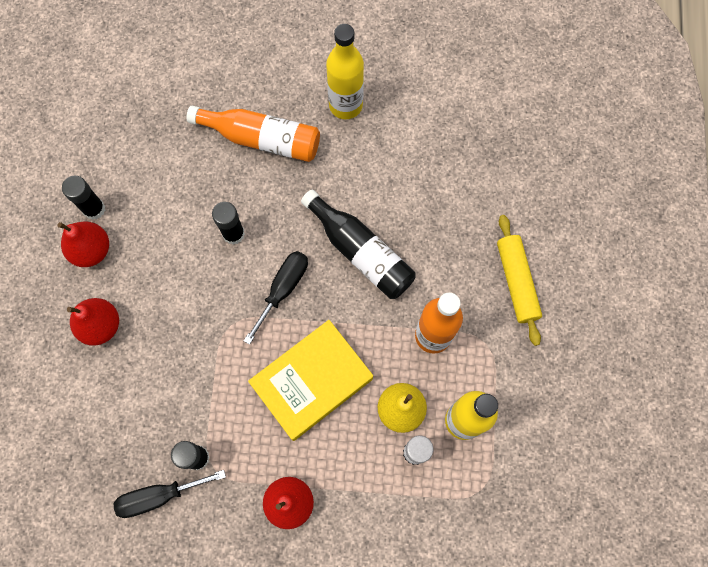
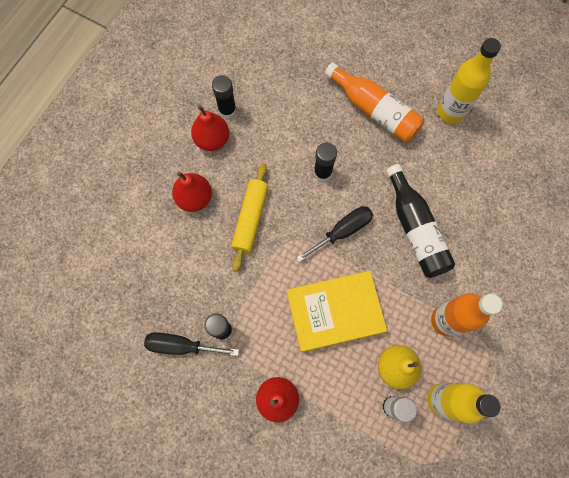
camera: 25 degrees right, 0 degrees up
(516, 282) = (533, 308): yellow rolling pin -> yellow rolling pin (250, 219)

